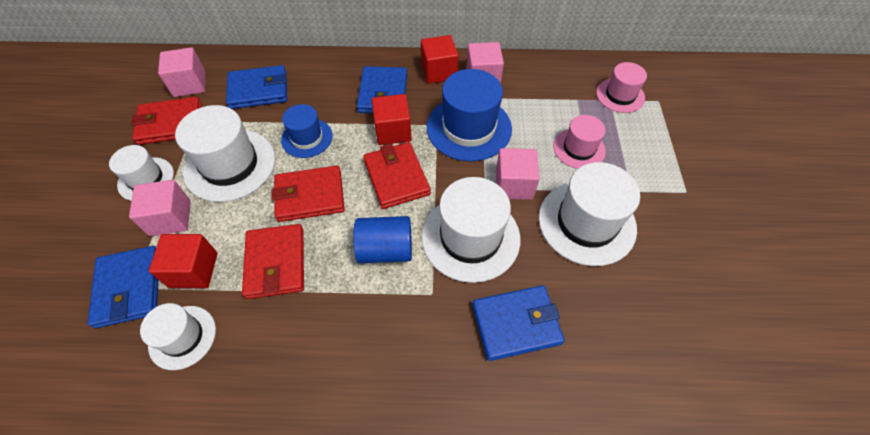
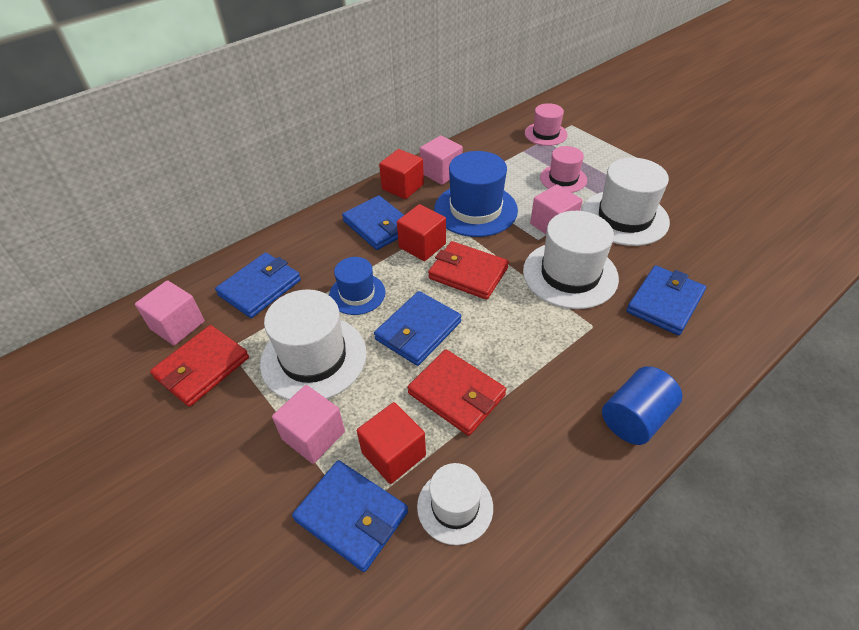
camera: 40 degrees left, 10 degrees down
(146, 179) = (241, 426): white hat -> none
(310, 196) = (418, 331): red wallet -> blue wallet
(385, 250) = (525, 323): blue cylinder -> blue cylinder (635, 418)

